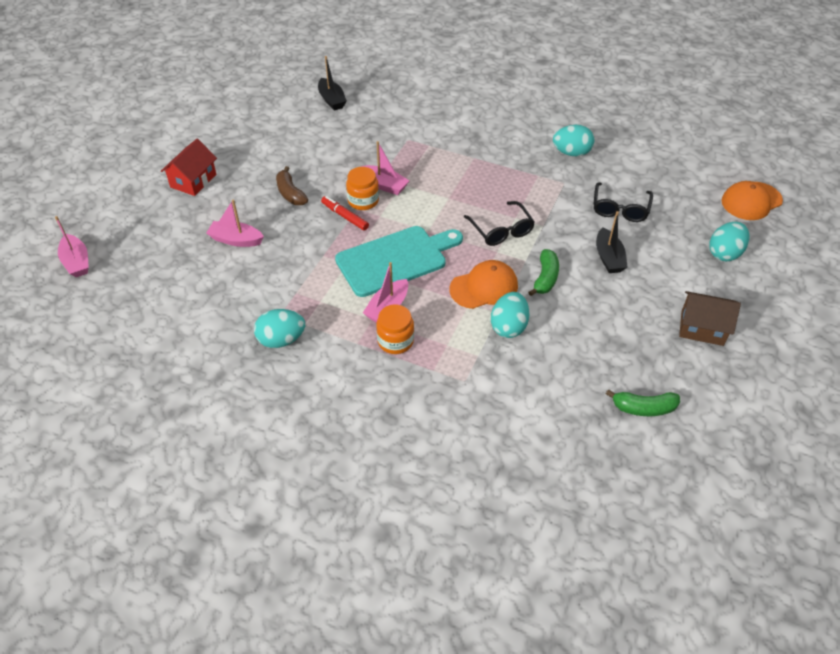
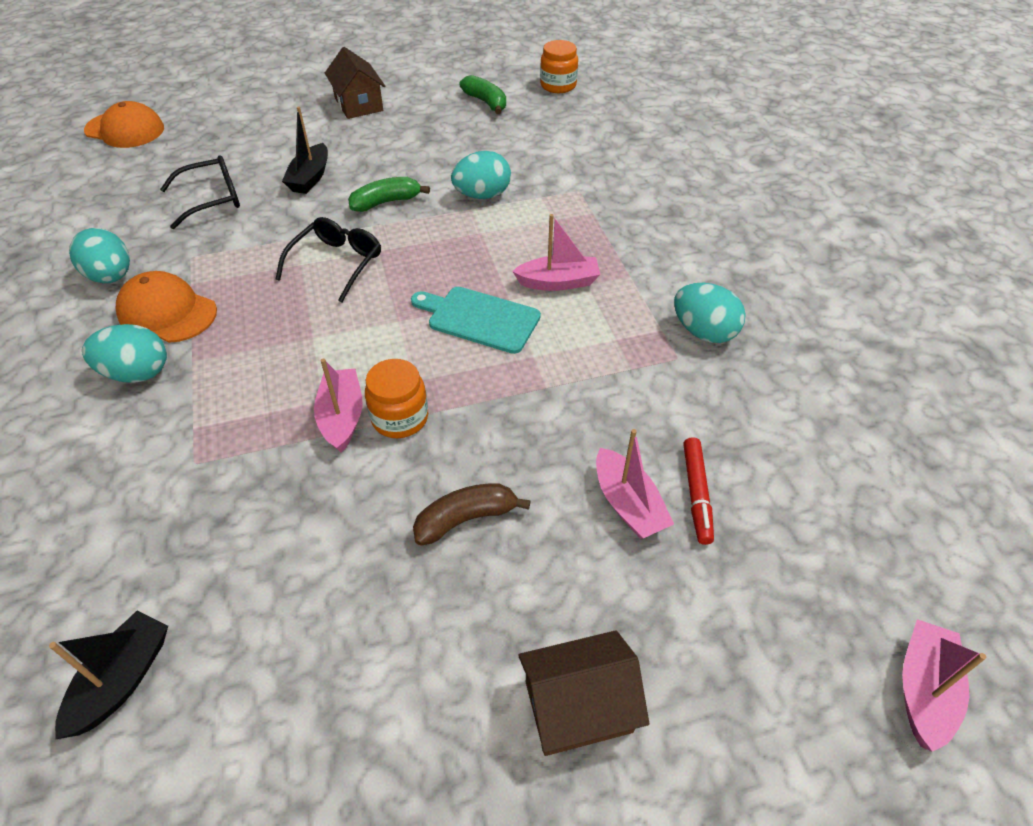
camera: 130 degrees left, 0 degrees up
(193, 181) = (578, 706): red house -> brown house
(290, 193) = (466, 519): brown banana -> brown banana turned 135 degrees counterclockwise
(345, 216) = (452, 415): red marker -> red marker (696, 494)
(395, 259) = (479, 319): turquoise cutting board -> turquoise cutting board, size x0.66
(395, 341) = (592, 252): orange jar -> orange jar (558, 85)
(484, 287) = (446, 233): orange cap -> orange cap (167, 312)
(608, 258) = (310, 178): black boat -> black boat turned 150 degrees clockwise
(724, 253) = (235, 121): turquoise egg -> turquoise egg (137, 373)

